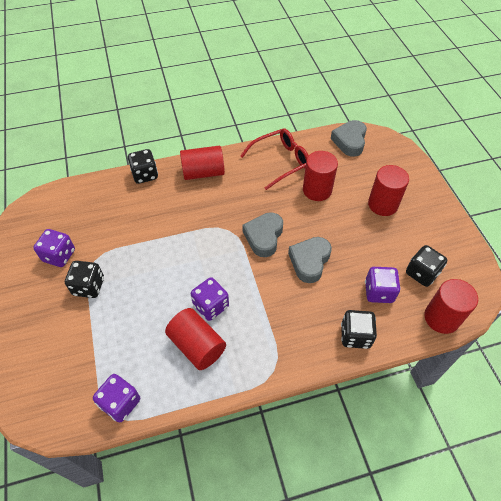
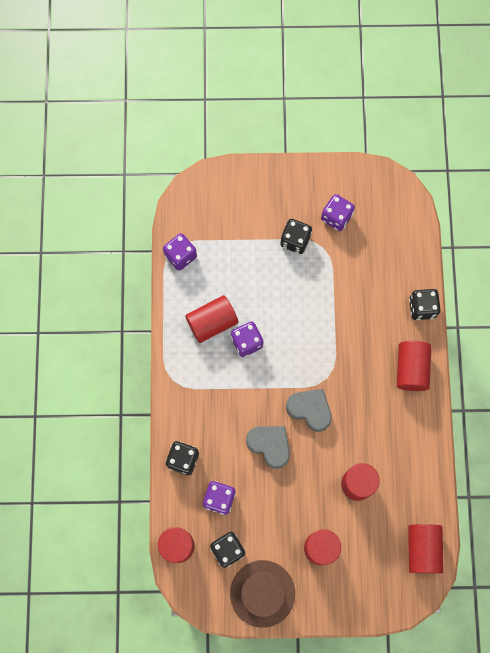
camera: 105 degrees right, 20 degrees up
(280, 162) = (408, 457): red glasses -> none
(349, 141) = (422, 549): grey heart -> red cylinder
(443, 237) = (262, 593): none -> brown hat

